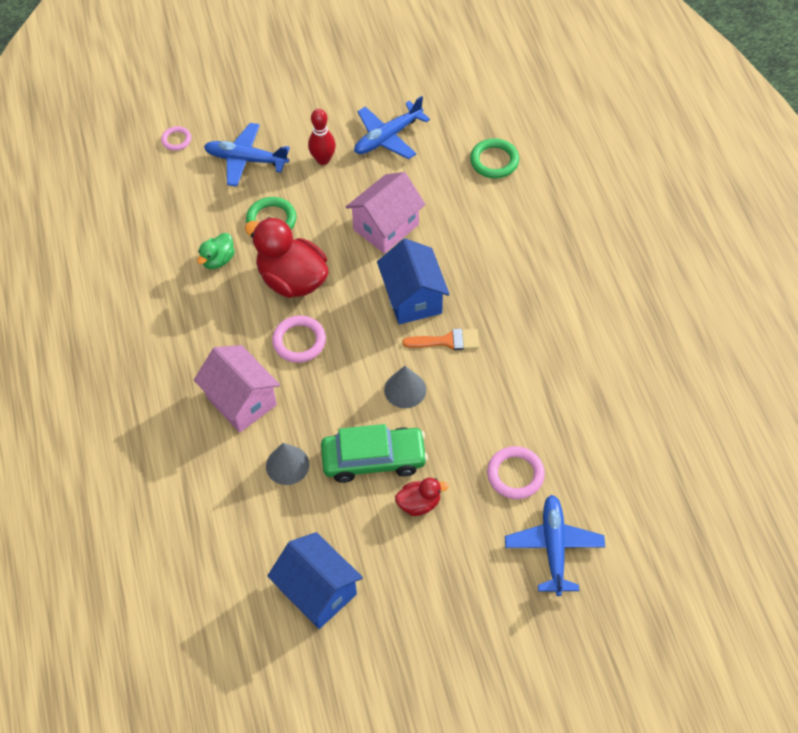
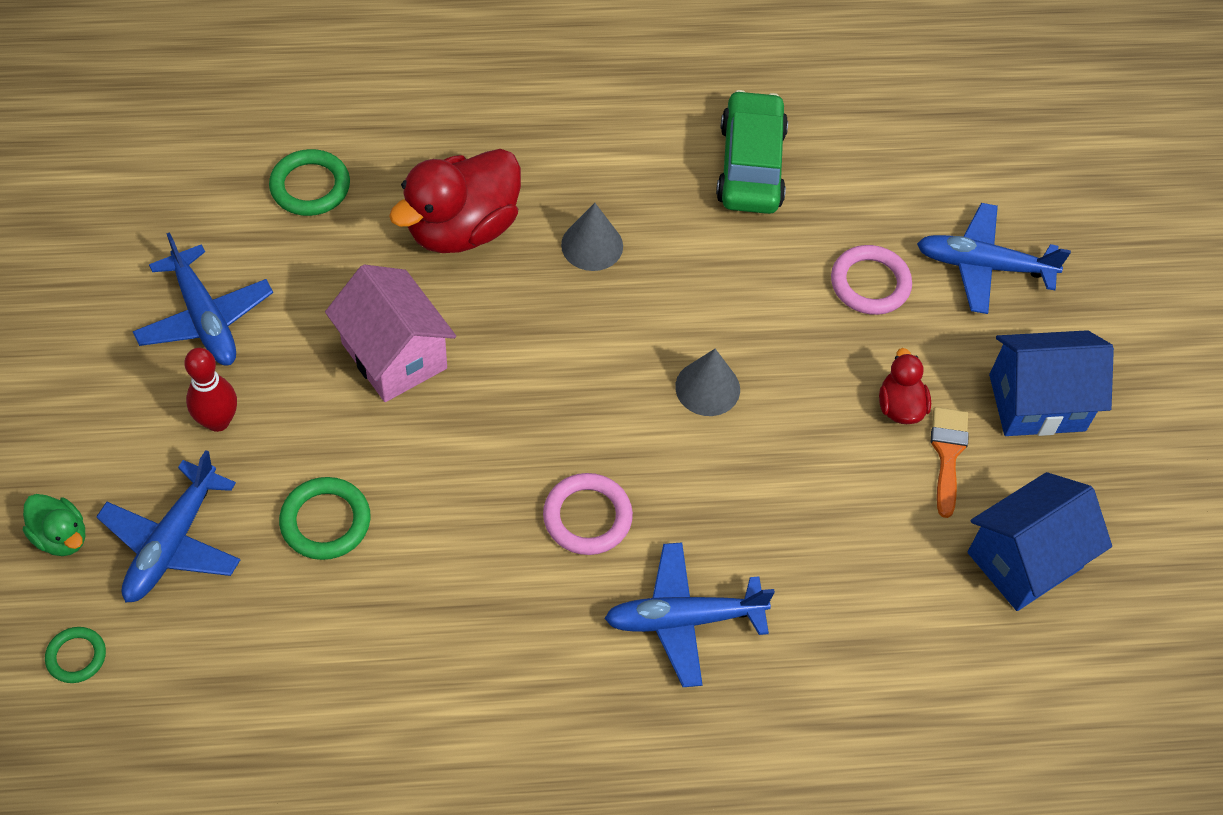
camera: 85 degrees left, 0 degrees up
(176, 140) = (76, 656): pink ring -> green ring
(218, 260) = (386, 618): green duck -> green duck (61, 537)
(241, 401) = (683, 619): pink house -> blue plane
(287, 465) = (812, 569): grey cone -> grey cone (592, 245)
(292, 280) = (462, 508): red duck -> red duck (462, 229)
(374, 459) = (820, 450): green car -> green car (750, 165)
(413, 298) = (544, 346): blue house -> blue house (1037, 402)
(447, 341) = (633, 317): orange brush -> orange brush (947, 454)

